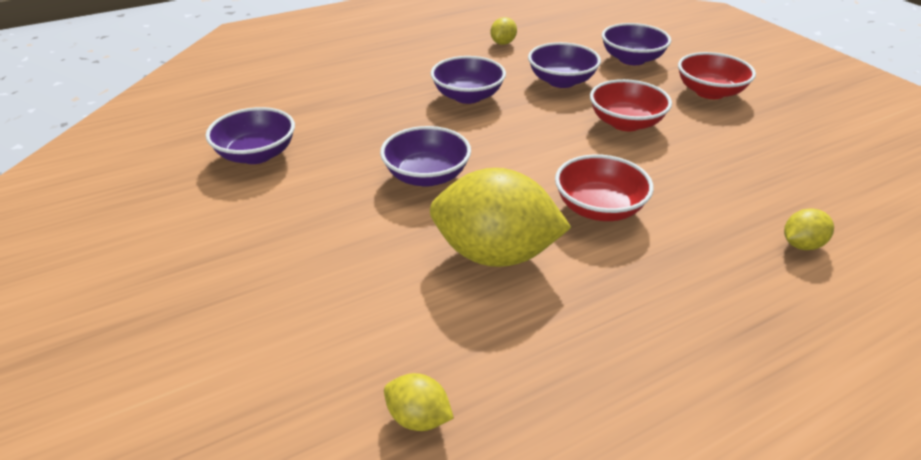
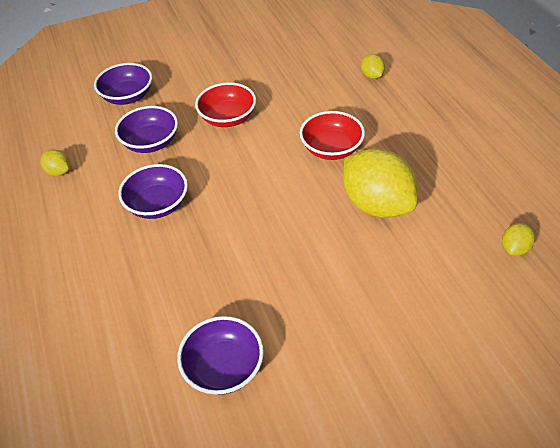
camera: 80 degrees left, 10 degrees up
(426, 176) = (280, 238): purple bowl -> none
(495, 254) = (377, 204): yellow lemon -> yellow lemon turned 60 degrees counterclockwise
(709, 92) = (195, 69): red bowl -> none

